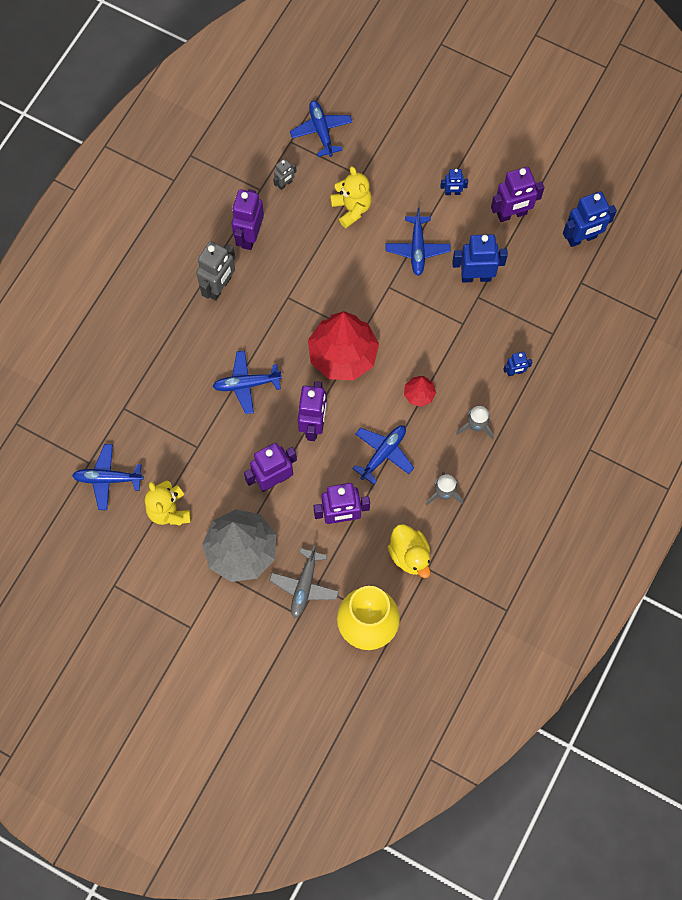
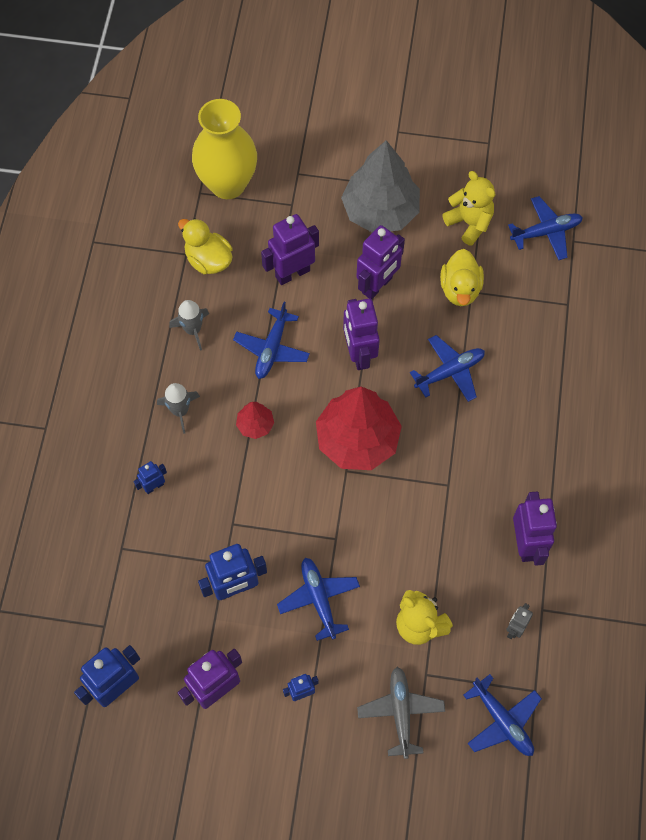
camera: 160 degrees right, 5 degrees down
(205, 452) = (460, 289): none -> yellow duck
(219, 287) = (531, 469): grey robot -> none
(304, 586) = (304, 199): grey plane -> grey plane (400, 712)

